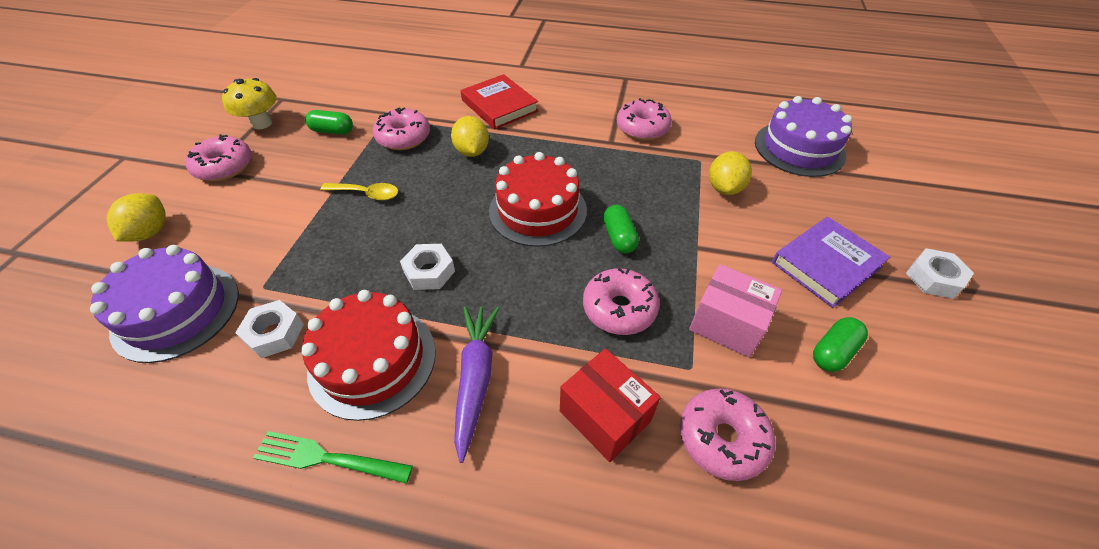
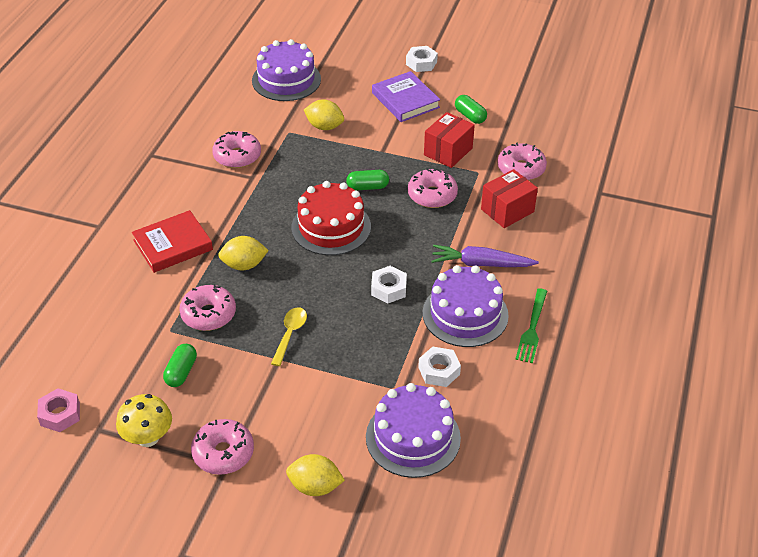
camera: 85 degrees left, 5 degrees down
(304, 79) = (60, 414): none -> pink nut
(372, 360) = (465, 314): red cake -> purple cake
(727, 324) = (448, 151): pink box -> red box

